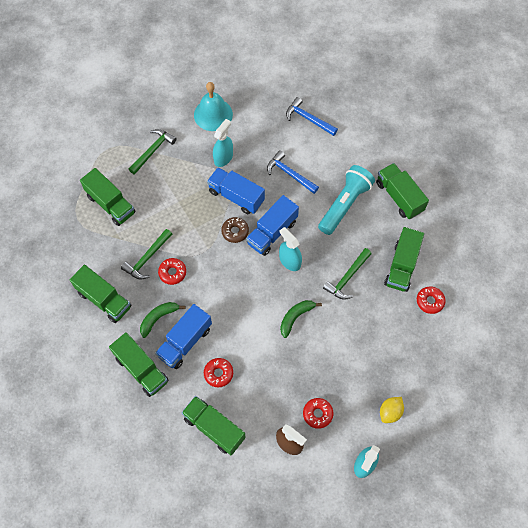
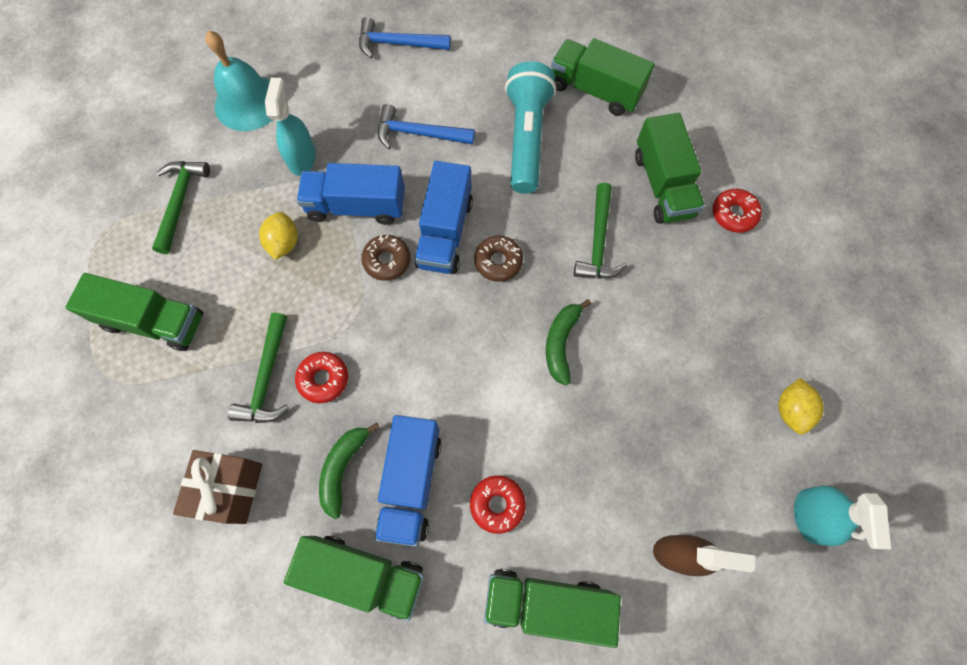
camera: 30 degrees left, 5 degrees up
(104, 299) = (230, 489): green truck -> brown gift
(190, 197) = (284, 243): none -> yellow lemon
(289, 261) = (498, 261): turquoise spray bottle -> brown donut
(317, 414) = (690, 477): red donut -> none

